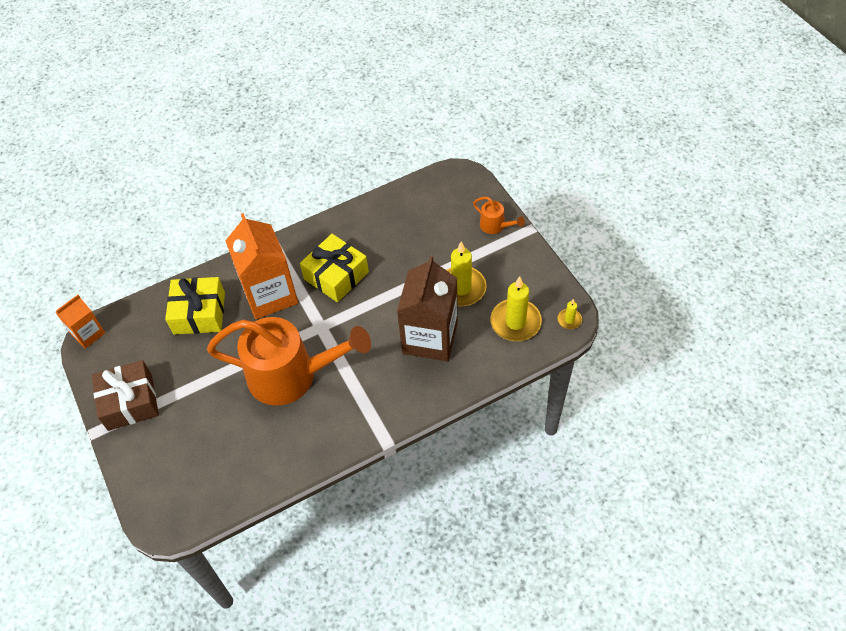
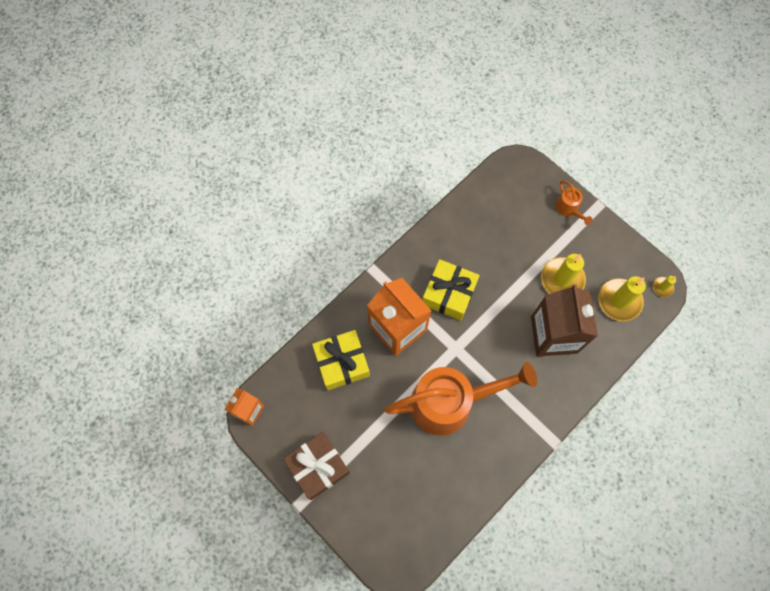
camera: 20 degrees left, 15 degrees up
(496, 226) = (569, 209): orange watering can -> orange watering can turned 45 degrees clockwise

